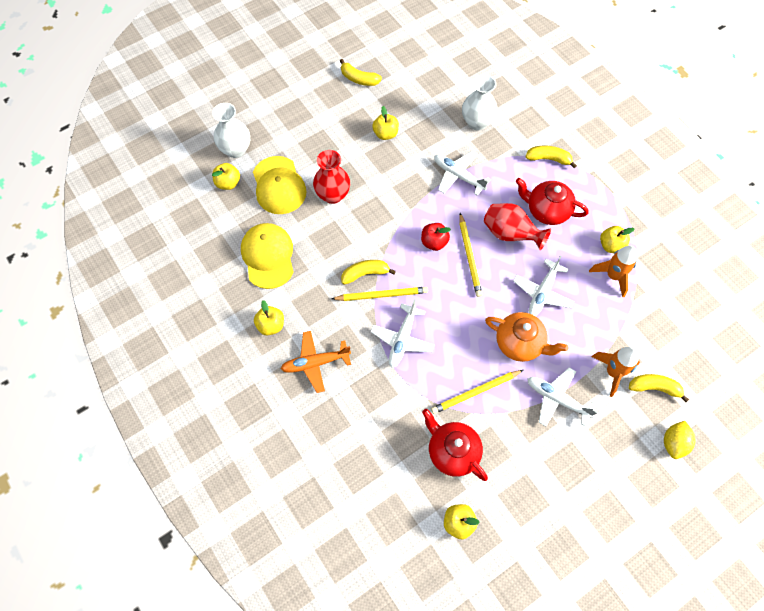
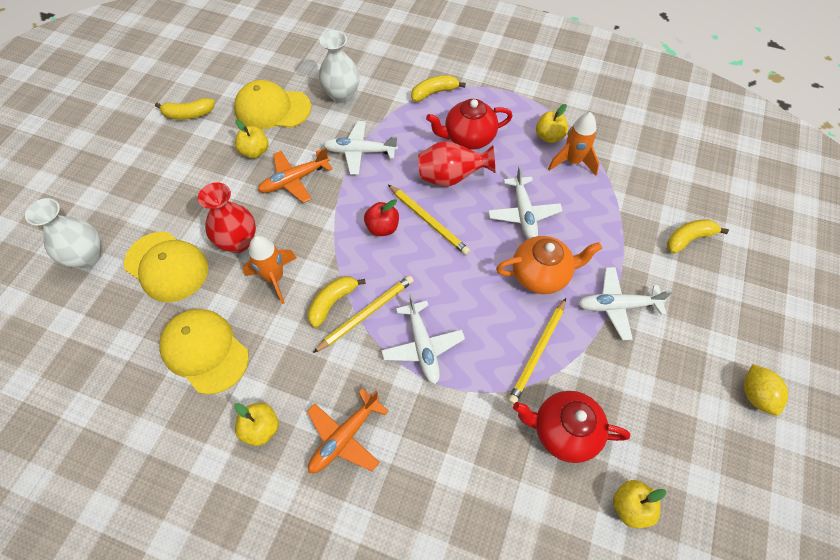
camera: 35 degrees left, 5 degrees down
(228, 183) = (100, 298): yellow apple -> none
(398, 171) = (294, 180): none -> orange plane
(419, 106) = (272, 109): none -> yellow cap
(613, 372) = (643, 247): orange rocket -> orange rocket (274, 278)
(674, 443) = (746, 278): yellow lemon -> yellow lemon (755, 395)

